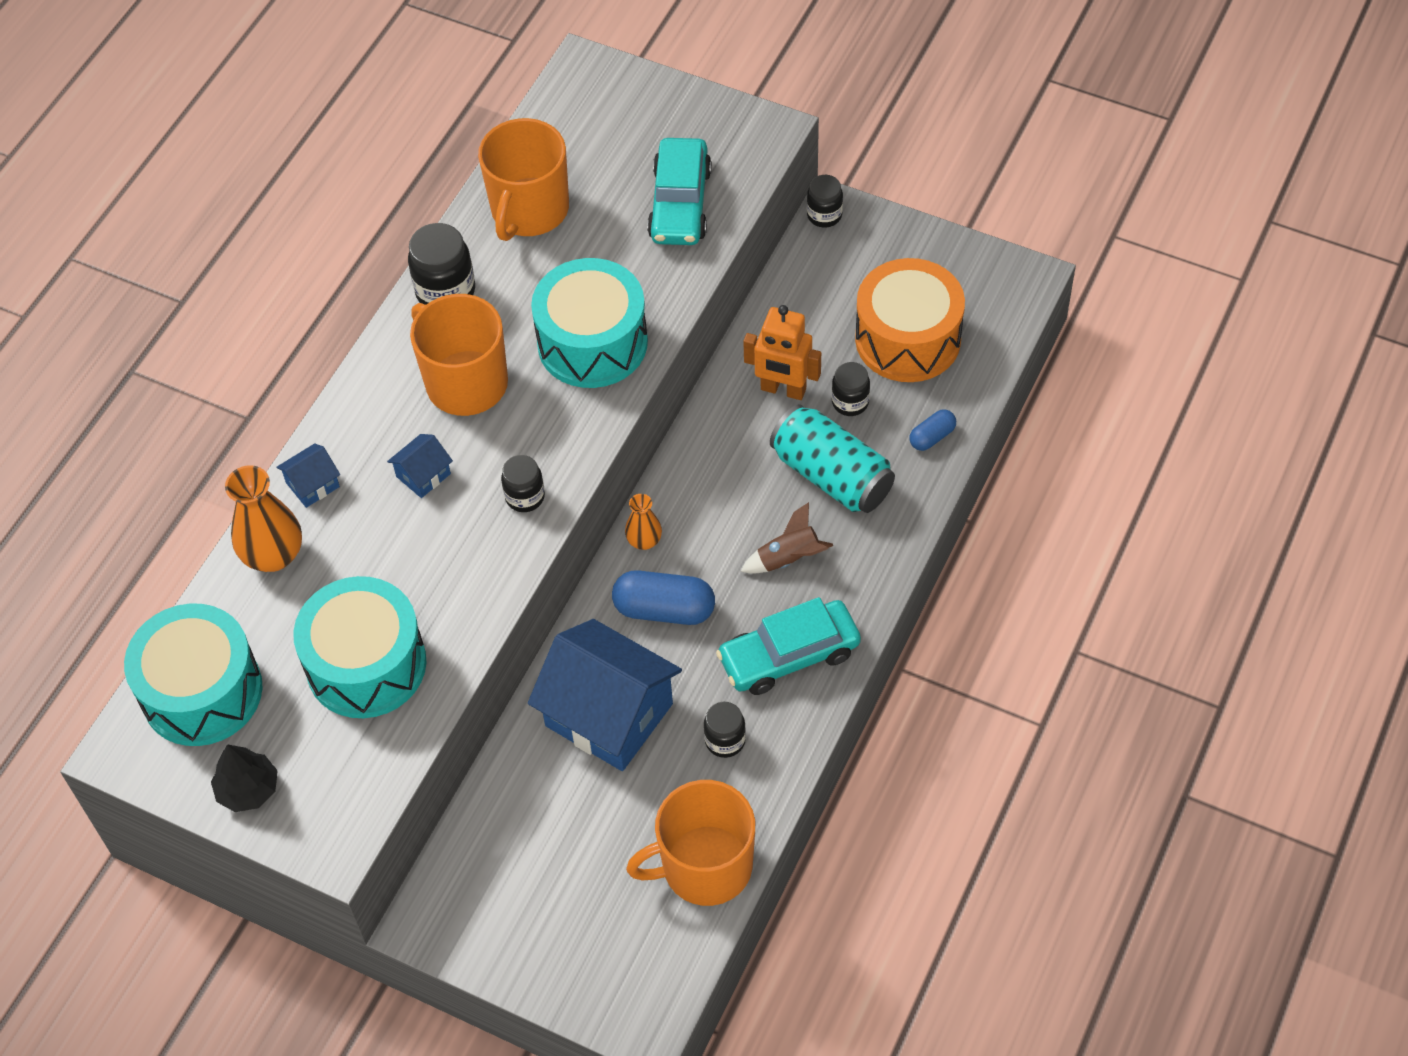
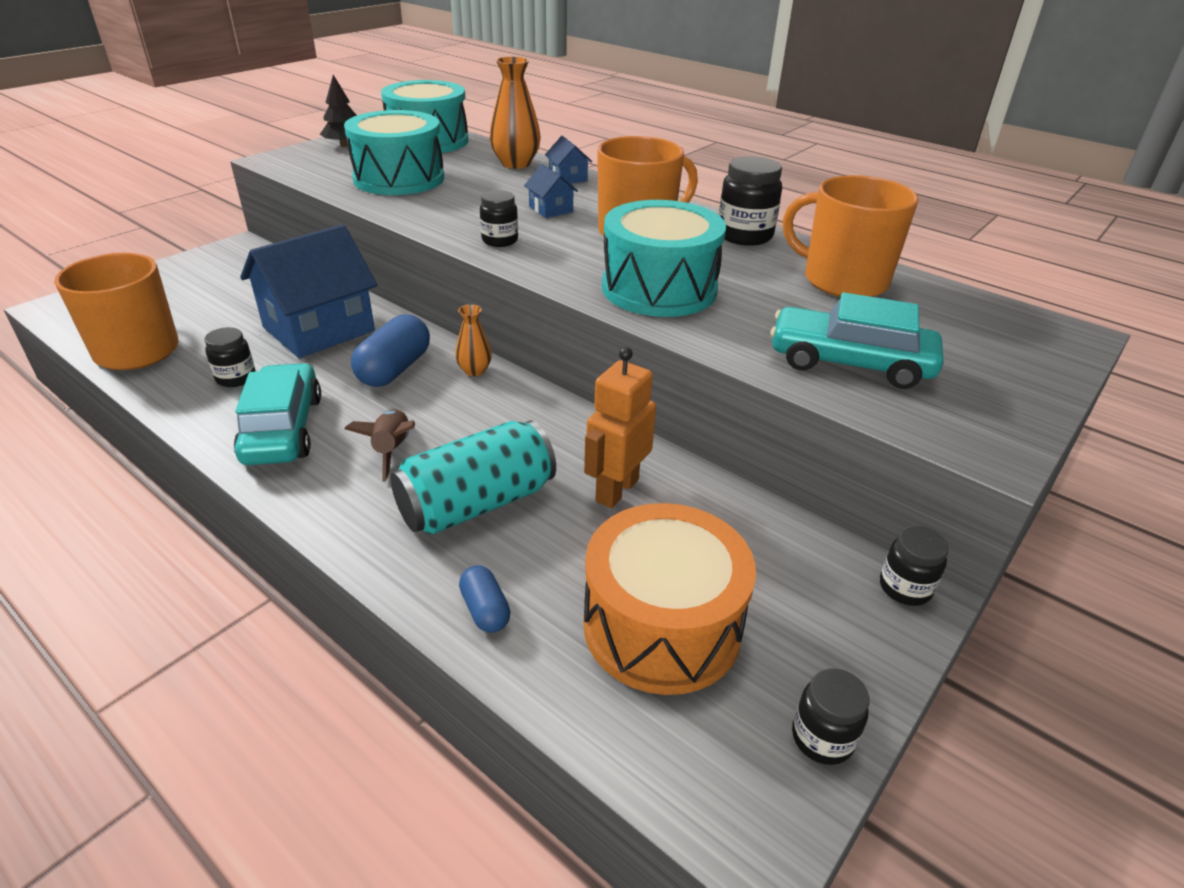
camera: 100 degrees right, 20 degrees down
(850, 402) = (575, 542): black jar -> black jar (822, 738)

